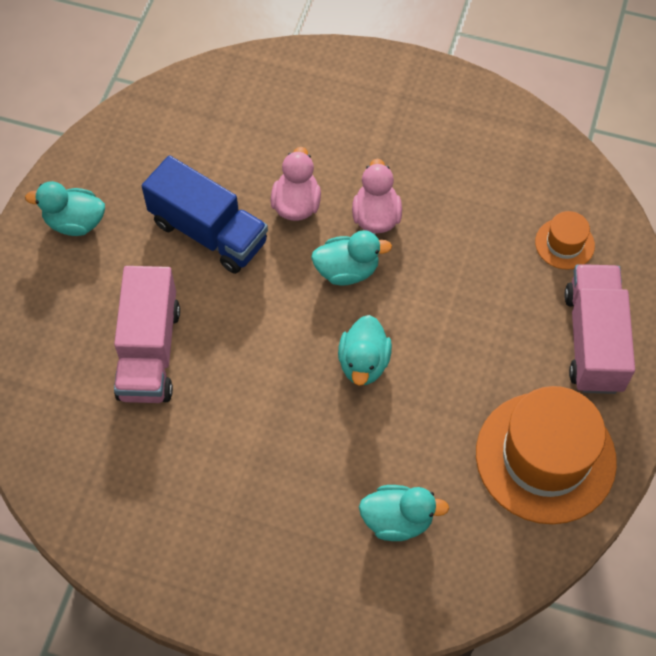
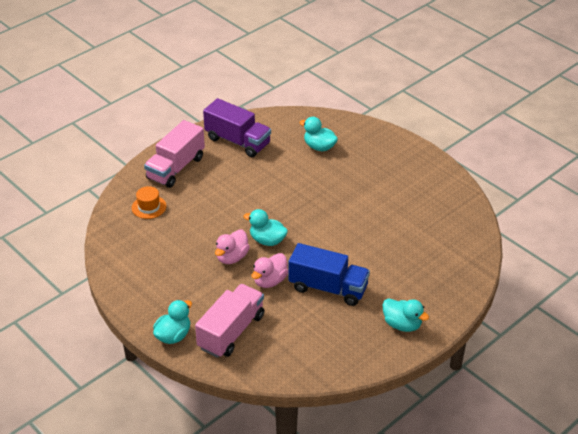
camera: 150 degrees left, 20 degrees down
(149, 351) = (394, 248): pink truck -> pink truck (231, 332)
(208, 232) = (328, 288): blue truck -> blue truck turned 135 degrees clockwise
(363, 363) = (290, 202): turquoise duck -> turquoise duck (173, 335)
(545, 457) = (238, 141): orange hat -> purple truck

